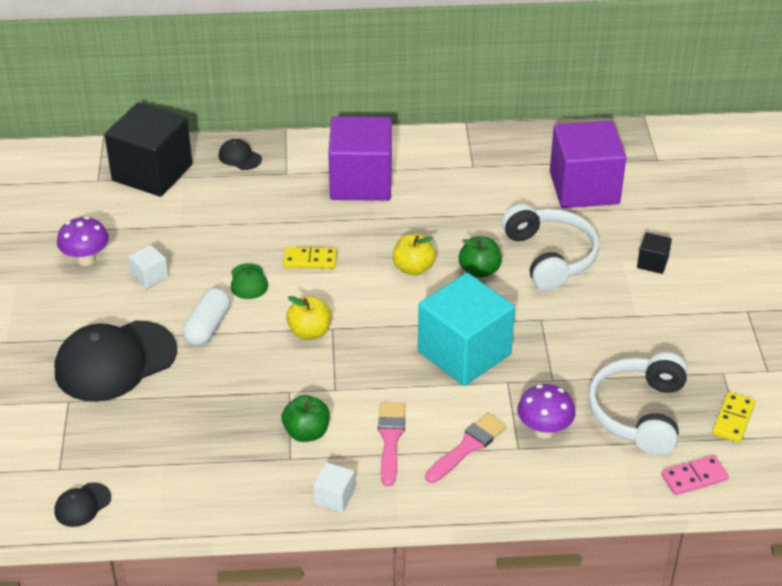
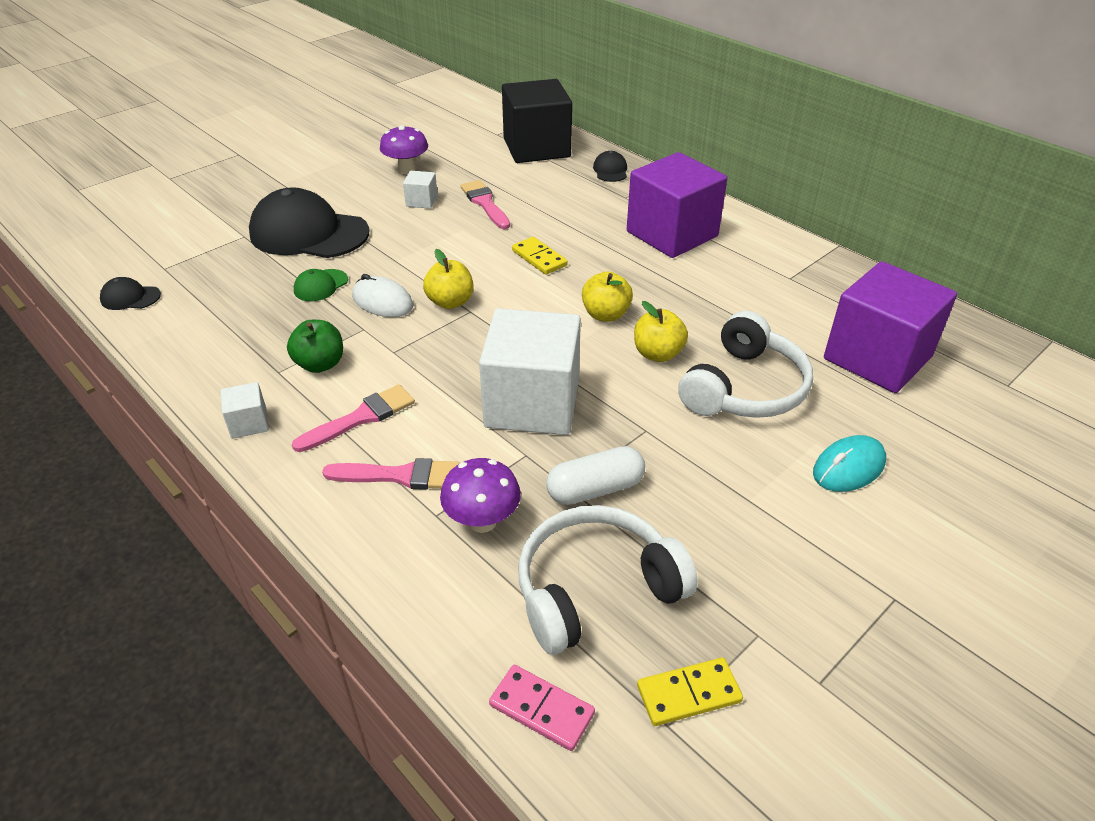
camera: 50 degrees right, 0 degrees up
(199, 245) = (485, 203): none -> pink brush
(208, 327) = (396, 252): white capsule -> white capsule (595, 489)
(248, 282) = (473, 244): green cap -> green cap (320, 285)
(267, 366) = (382, 302): none -> white mouse
(464, 353) = (532, 403): turquoise cube -> white cube
(479, 271) = (658, 354): green apple -> yellow apple
(652, 263) = (848, 467): black cube -> turquoise mouse

